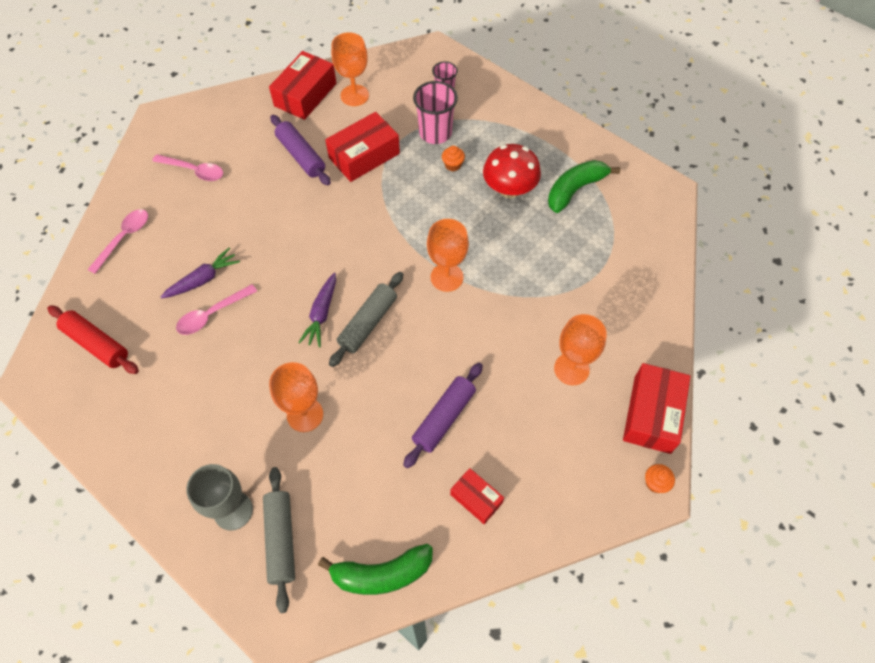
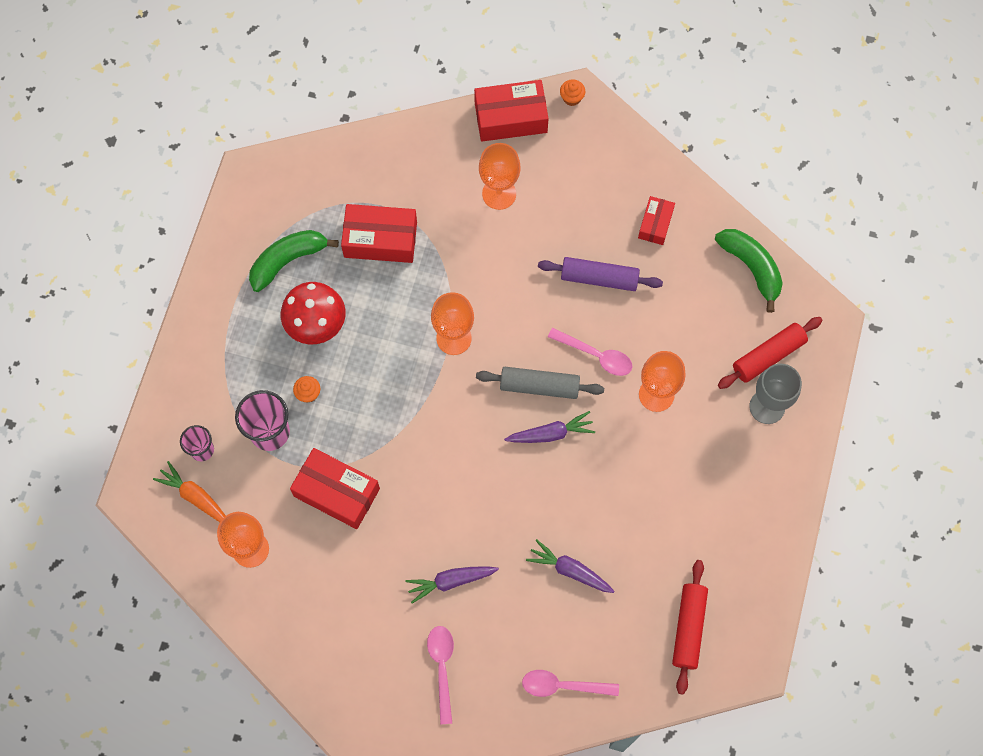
camera: 115 degrees left, 10 degrees up
(212, 314) = (603, 537): pink spoon -> pink spoon (596, 355)
(251, 199) = (450, 581): none -> purple carrot
(281, 539) = (768, 356): grey rolling pin -> red rolling pin
(301, 156) = (367, 561): purple rolling pin -> none
(305, 95) = (273, 607): red box -> red box (380, 239)
(412, 78) = (195, 496): none -> orange carrot
(575, 189) = (288, 261): green banana -> green banana turned 120 degrees clockwise

